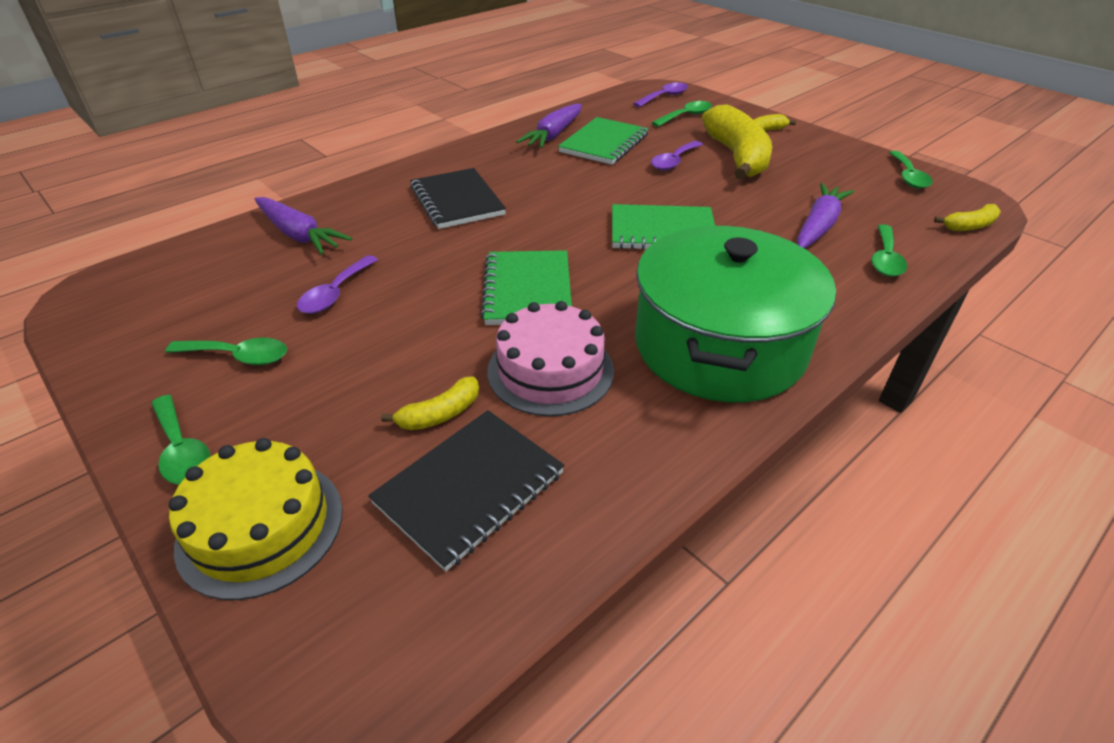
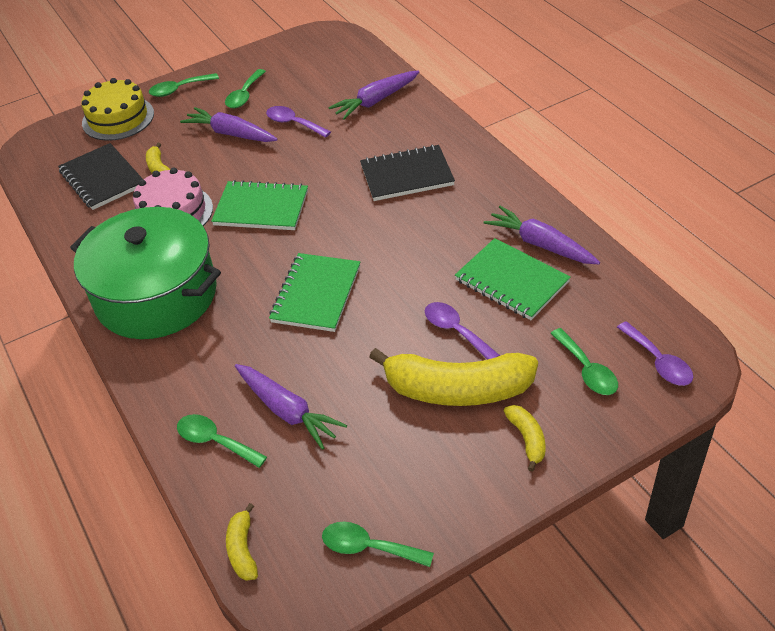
camera: 105 degrees right, 5 degrees up
(350, 350) = (231, 134): none -> purple carrot

